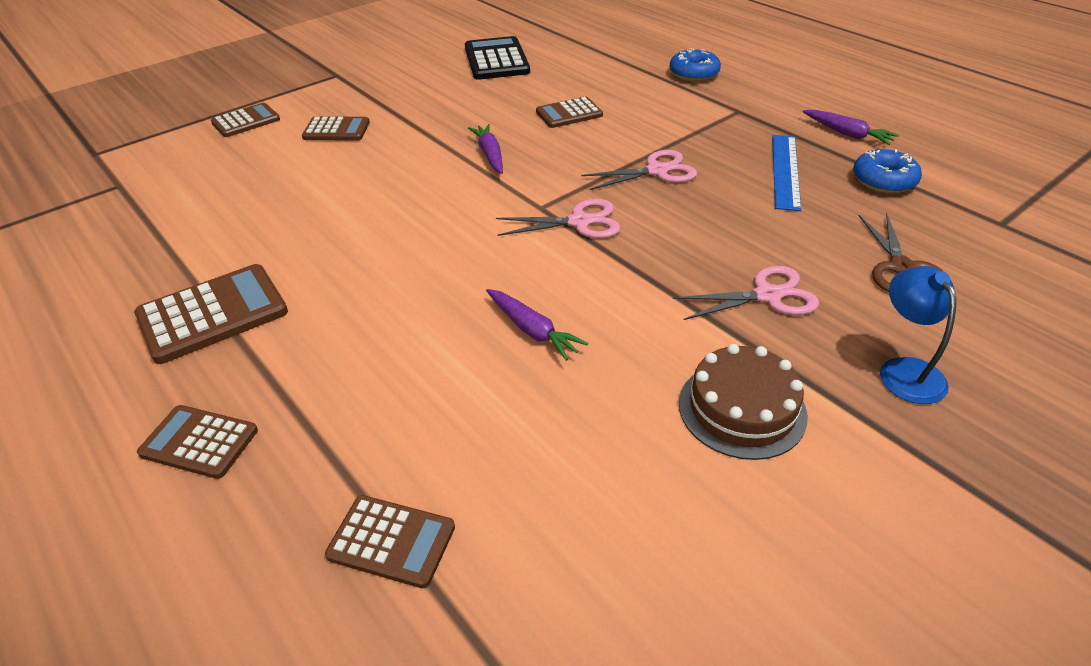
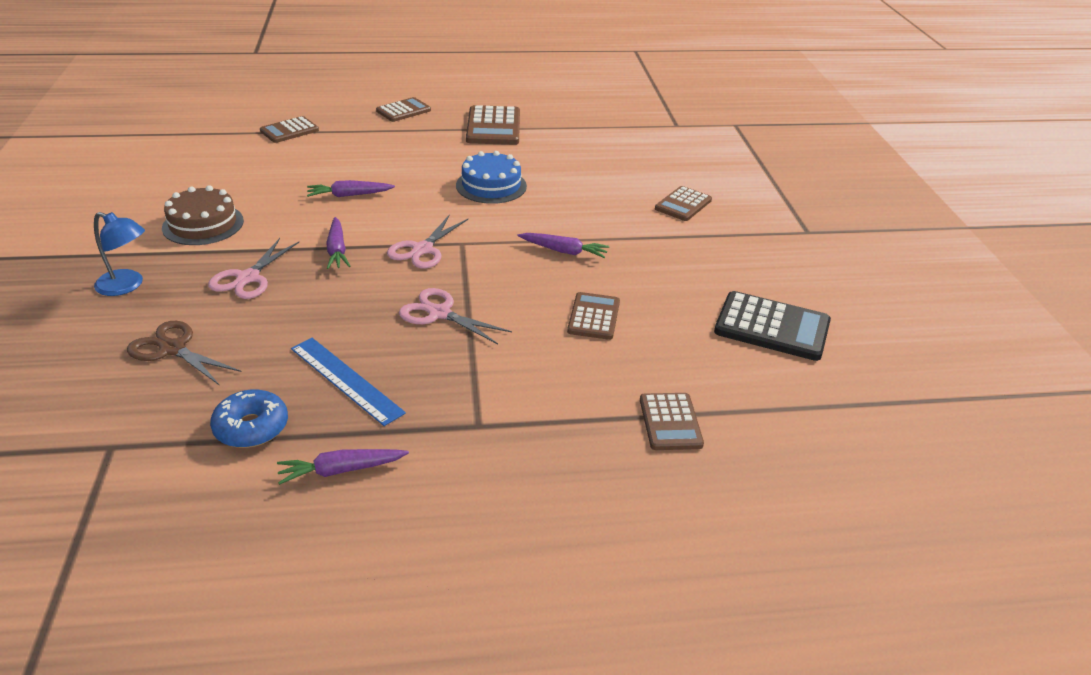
camera: 120 degrees right, 5 degrees down
(246, 121) = (738, 176): brown calculator -> brown calculator (670, 422)
(400, 241) = (491, 186): none -> blue cake
(648, 270) = (337, 250): none -> purple carrot
(657, 171) = (439, 313): pink scissors -> pink scissors turned 105 degrees clockwise
(694, 74) = (600, 449): blue donut -> none

